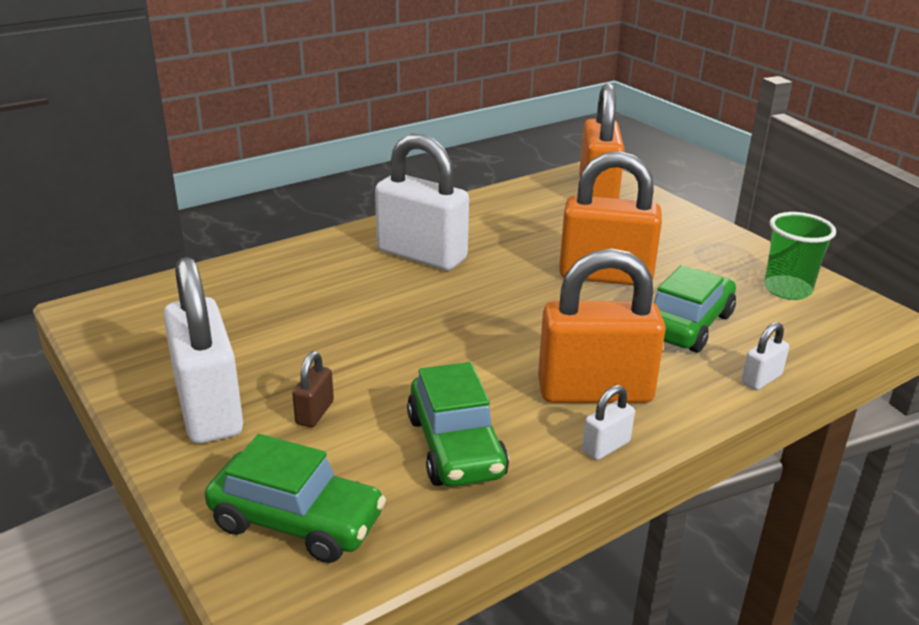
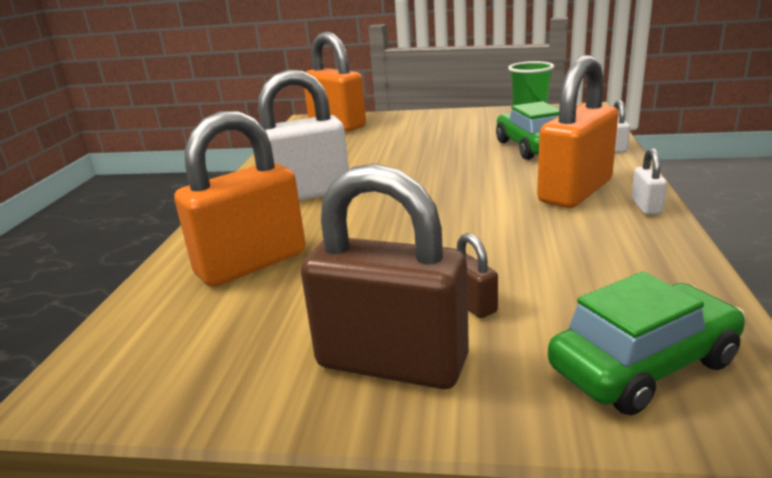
camera: 45 degrees left, 5 degrees down
(209, 409) = (392, 362): white padlock -> brown padlock
(455, 447) = (593, 257): green car -> none
(605, 275) = (439, 150): orange padlock -> orange padlock (251, 264)

